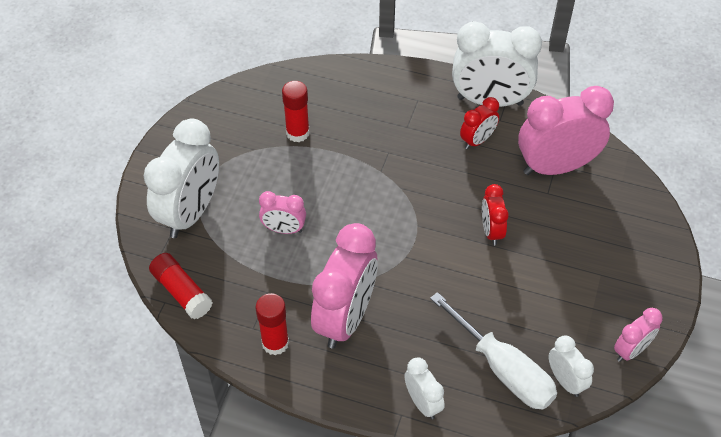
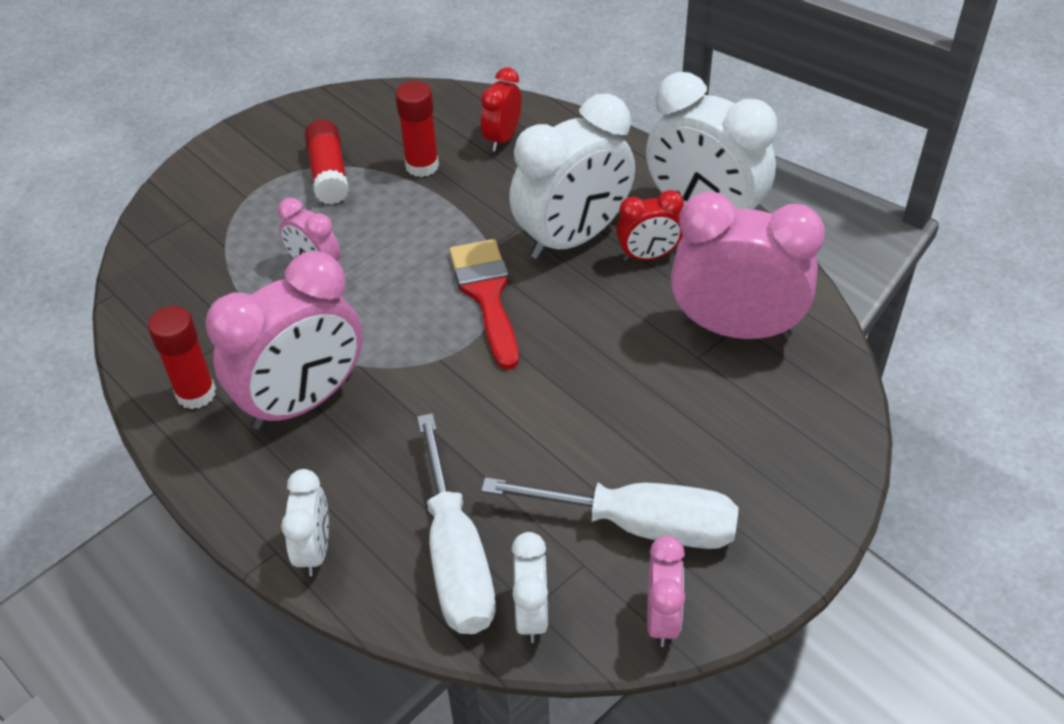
camera: 30 degrees right, 5 degrees down
(182, 292) = (141, 290): red glue stick -> red glue stick (329, 174)
(191, 213) = (225, 208): white clock -> white clock (573, 238)
(403, 204) = (487, 295): none -> red brush
(491, 231) = (579, 374): red clock -> red clock (502, 138)
(585, 305) = (640, 525): none -> white screwdriver
(631, 350) = (662, 618): pink clock -> pink clock turned 75 degrees counterclockwise

